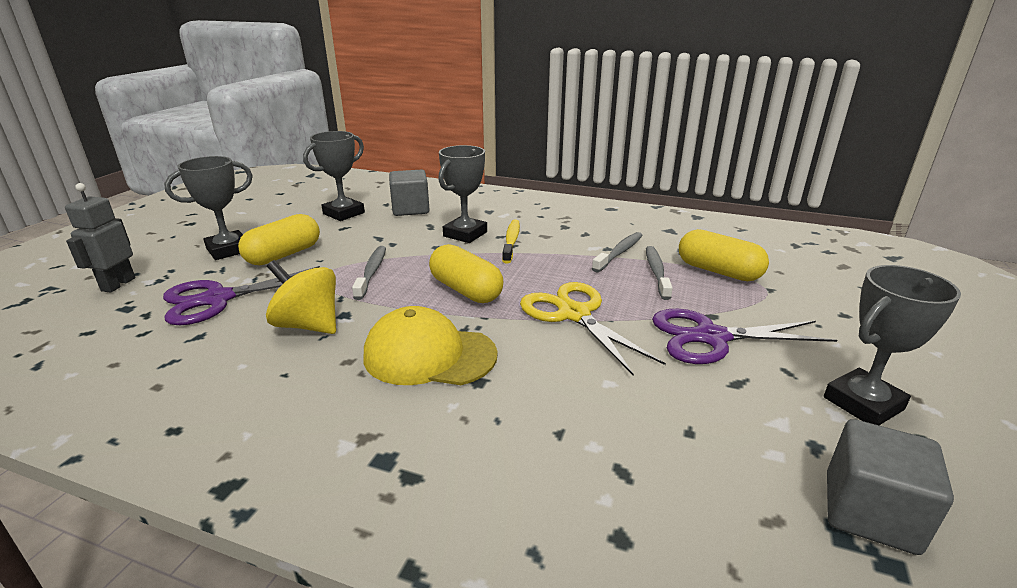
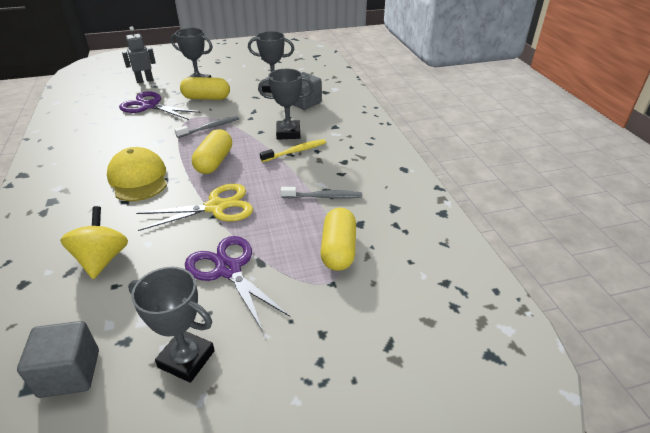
camera: 55 degrees right, 10 degrees up
(308, 325) = (143, 136): yellow spinning top -> yellow spinning top (102, 259)
(574, 314) = (216, 207): yellow scissors -> yellow scissors turned 45 degrees clockwise
(656, 272) = (307, 222): grey toothbrush -> none

